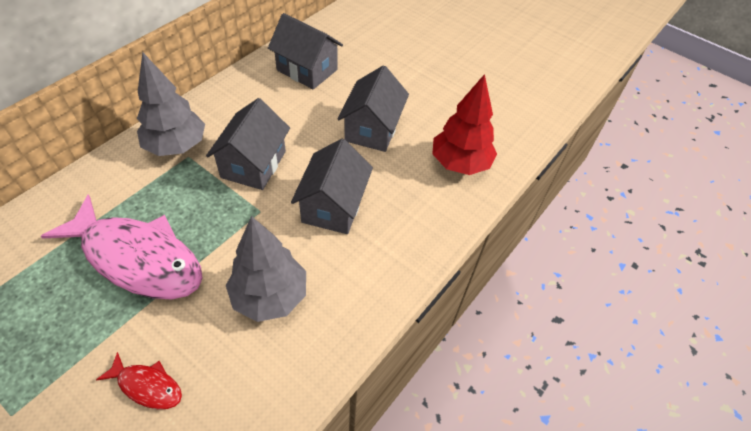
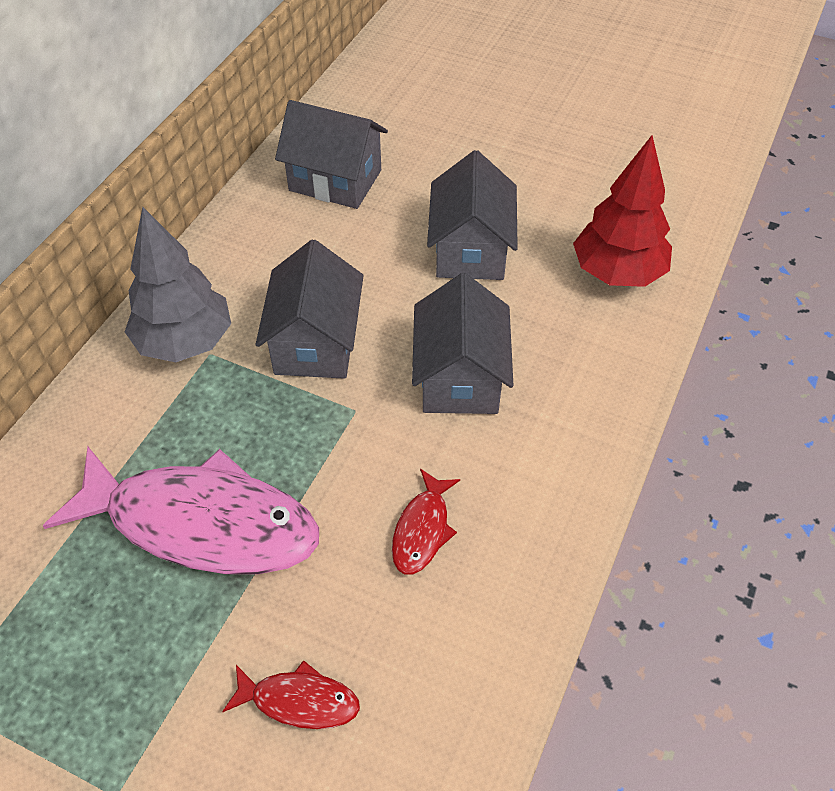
camera: 10 degrees left, 0 degrees up
(270, 296) = (422, 530): grey tree -> red fish

